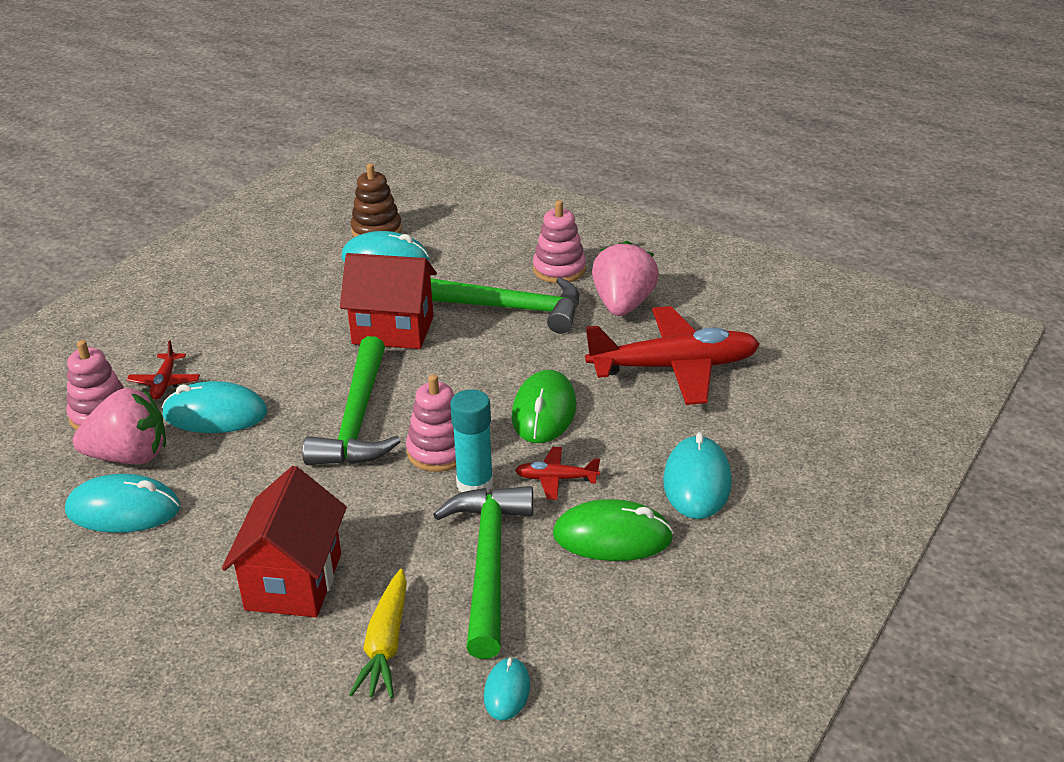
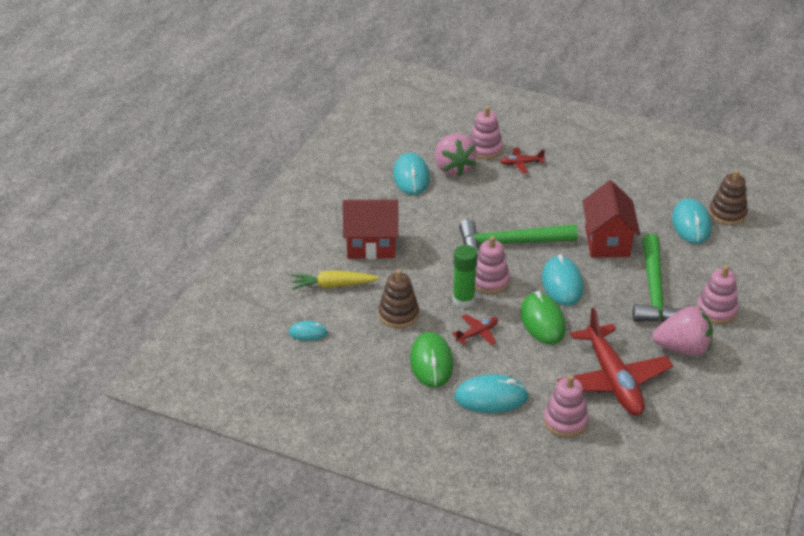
camera: 80 degrees right, 5 degrees up
(215, 414) = (498, 188): turquoise mouse -> turquoise mouse (562, 283)
(475, 484) = (463, 300): turquoise glue stick -> green glue stick
(489, 563) = (398, 314): green hammer -> brown stacking toy
(544, 411) = (542, 321): green mouse -> green mouse turned 75 degrees clockwise
(556, 479) = (477, 333): red plane -> red plane turned 60 degrees clockwise
(749, 419) = (565, 421): none -> pink stacking toy

